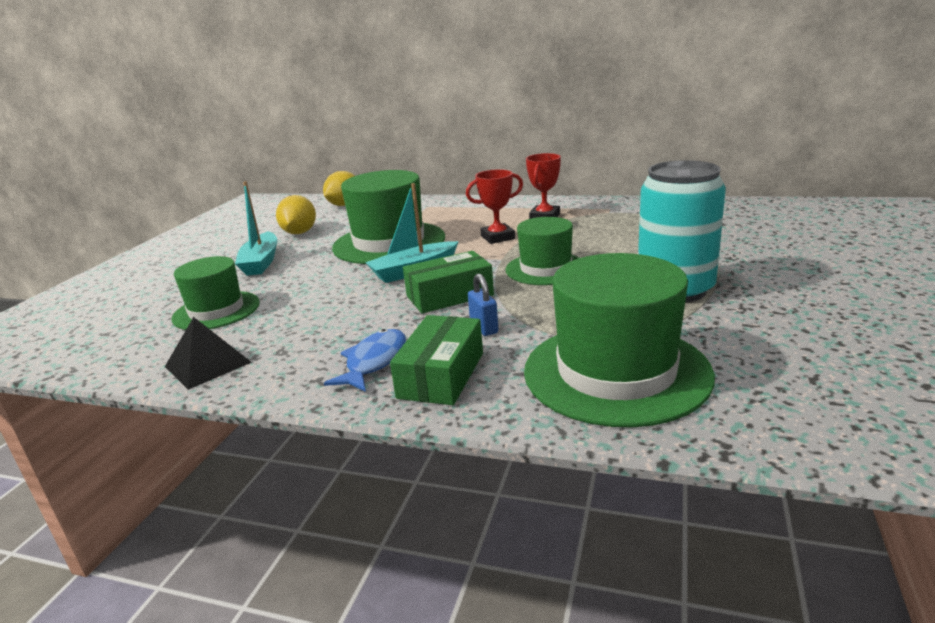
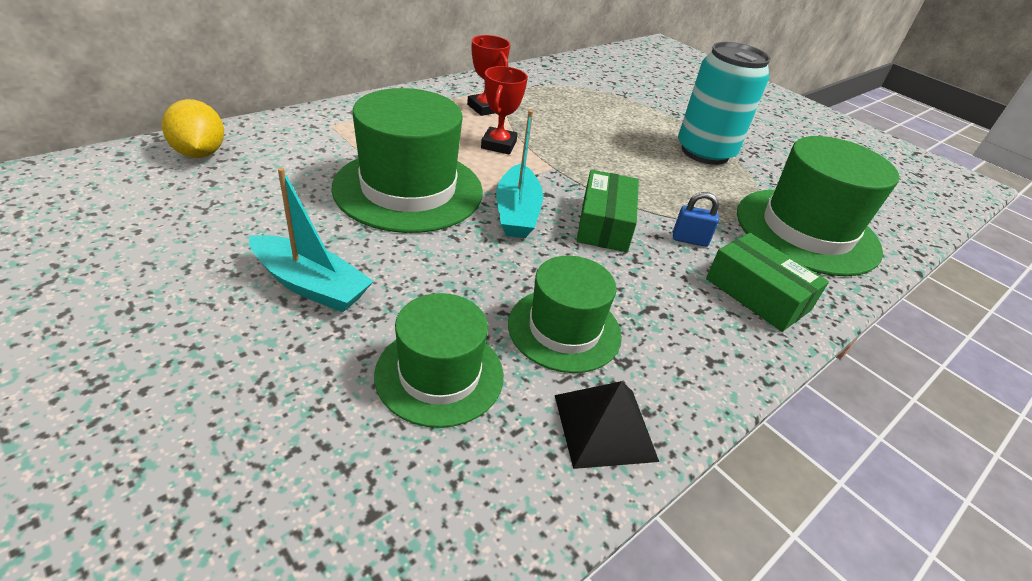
camera: 65 degrees left, 15 degrees up
(299, 233) = (245, 219): yellow lemon -> none
(374, 362) = (703, 316): blue fish -> none
(545, 269) = (605, 165): green hat -> green hat (564, 329)

